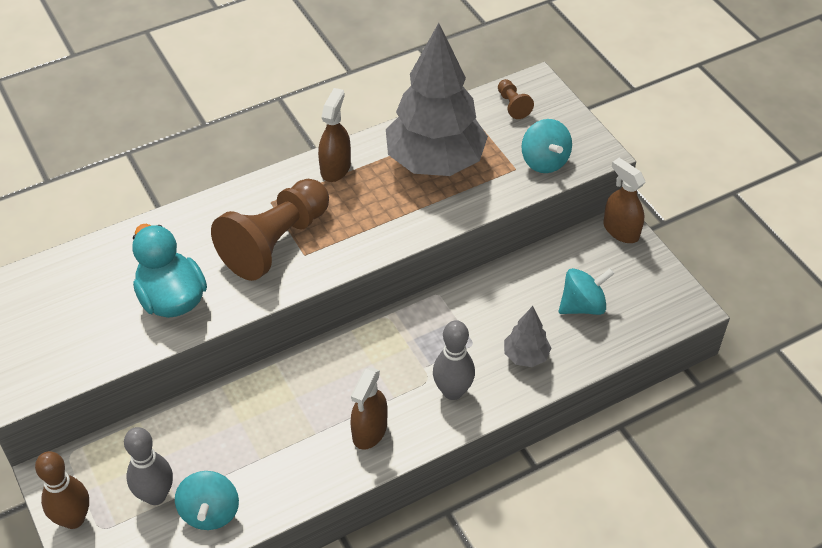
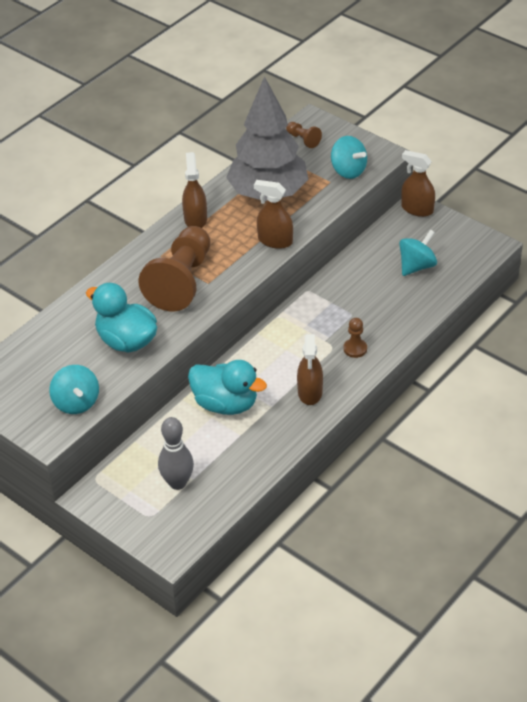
camera: 20 degrees left, 5 degrees down
(73, 519) = (125, 517): brown bowling pin -> none
(210, 512) = (225, 479): turquoise spinning top -> turquoise spinning top (76, 402)
(265, 410) = (226, 404): none -> turquoise duck
(410, 225) = (275, 241): none -> brown spray bottle
(452, 391) = (355, 349): grey bowling pin -> brown pawn
(525, 356) = (394, 310): grey tree -> none

